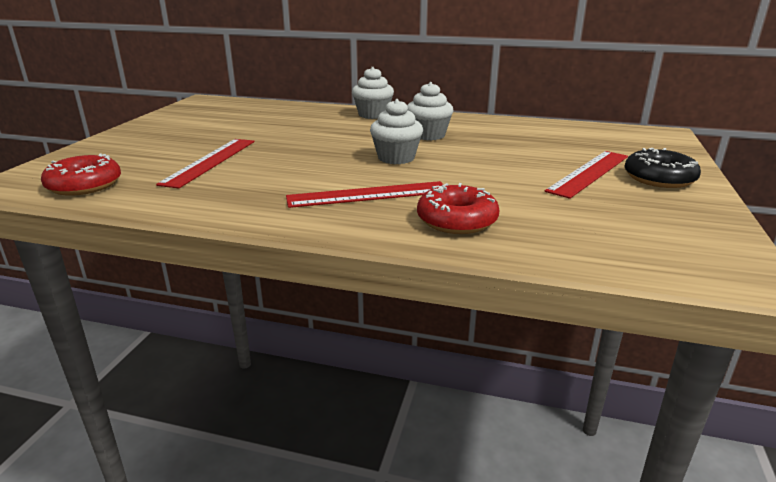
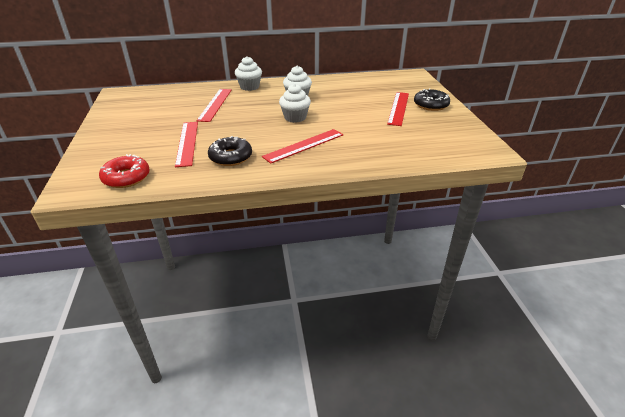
camera: 25 degrees left, 10 degrees up
(243, 188) = (230, 157): none -> black donut
(302, 127) = (215, 104): none -> red ruler
(457, 220) = (361, 151): red donut -> none

